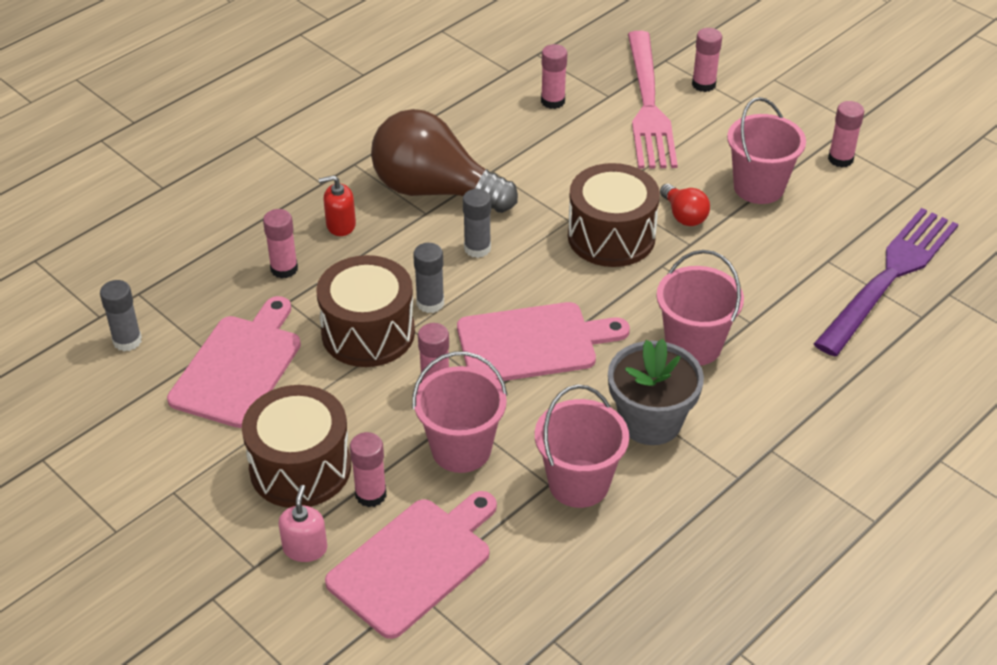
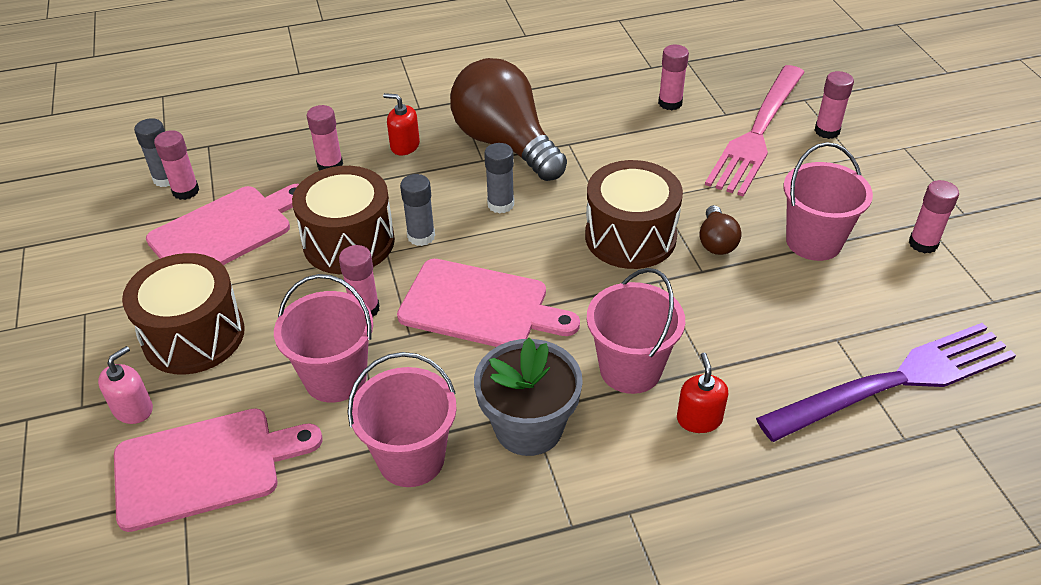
camera: 30 degrees right, 0 degrees up
(371, 494) = (226, 385): pink glue stick -> pink glue stick (185, 191)
(684, 215) = (716, 242): red light bulb -> brown light bulb
(772, 362) = (699, 419): none -> red soap dispenser

